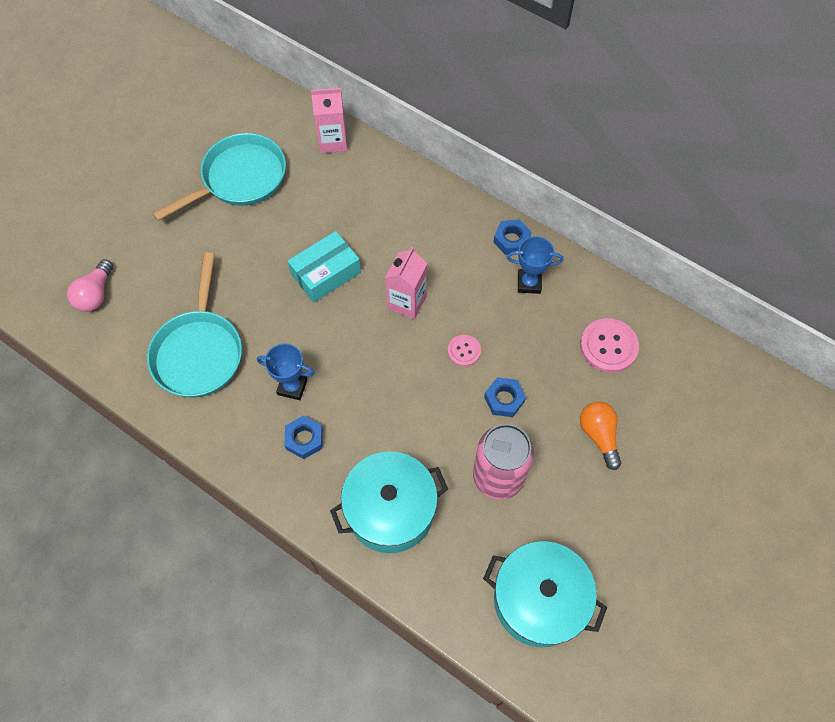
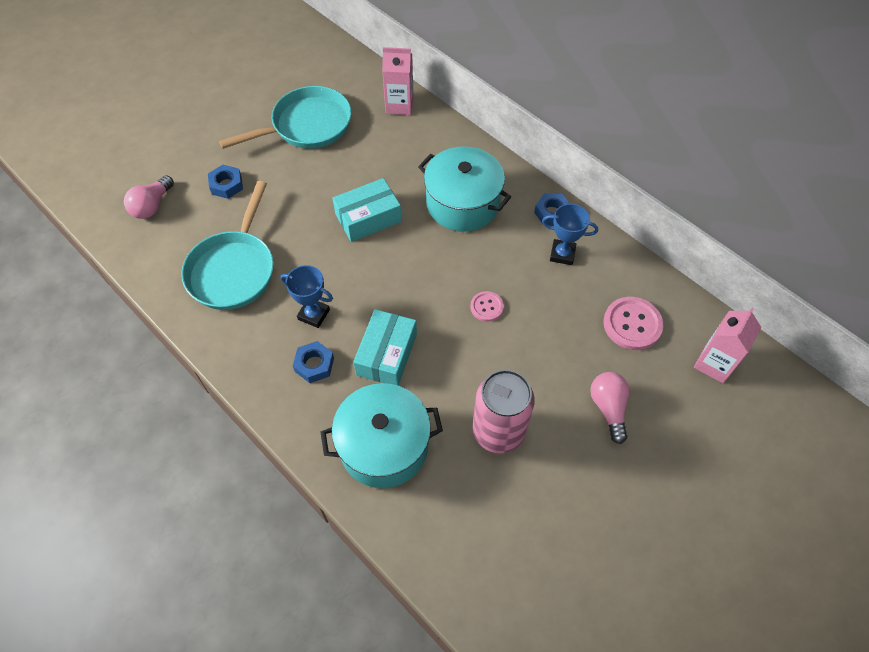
camera: 10 degrees right, 5 degrees down
(374, 416) = (387, 354): none -> turquoise box
(407, 302) = (440, 254): pink carton -> pink carton (714, 364)
(504, 399) = (518, 358): blue nut -> blue nut (226, 185)
(539, 600) = (518, 562): turquoise pot -> turquoise pot (462, 203)
(599, 435) = (608, 408): orange light bulb -> pink light bulb

